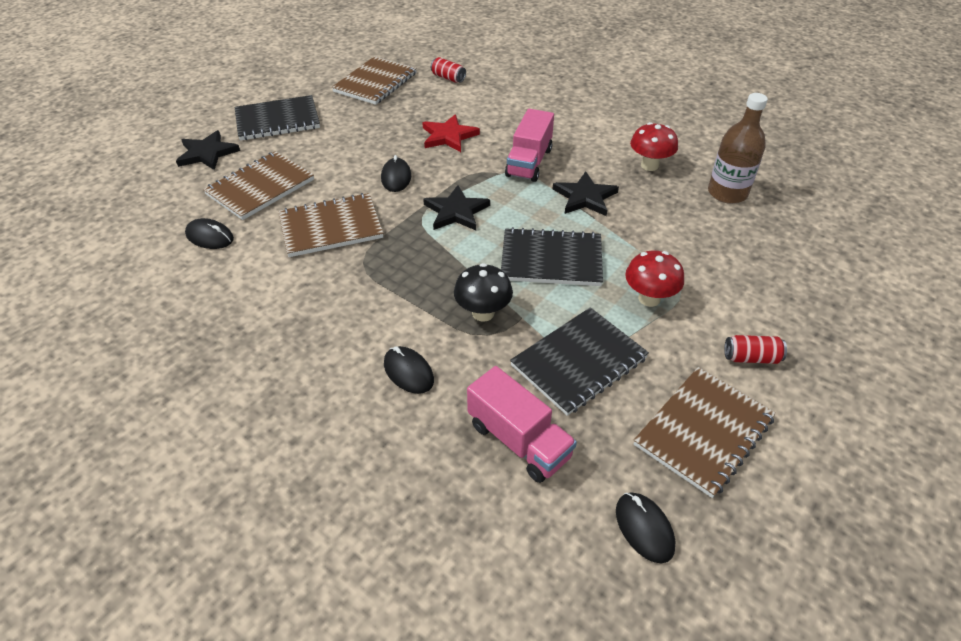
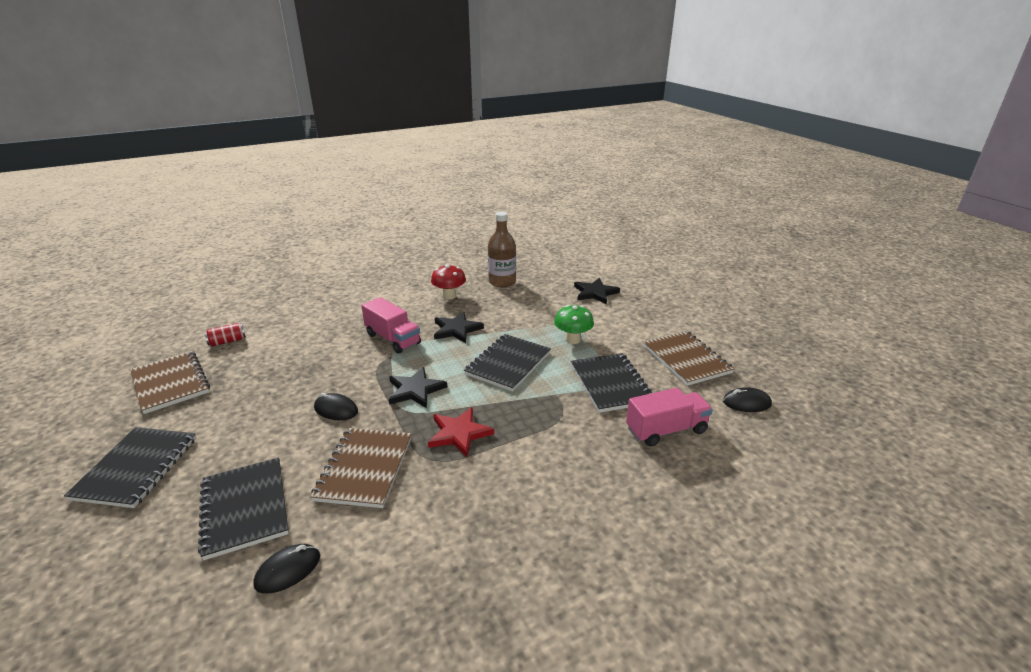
camera: 65 degrees left, 15 degrees down
(207, 153) = (119, 545): black star -> black star (595, 293)
(260, 187) = (245, 508): brown notebook -> black notebook
(408, 372) = (578, 466): black mouse -> none
(449, 136) = (312, 365): red star -> red star (459, 433)
(483, 313) = (540, 410): black mushroom -> none
(649, 298) = (572, 340): red mushroom -> green mushroom
(751, 358) = (640, 325): red can -> none

